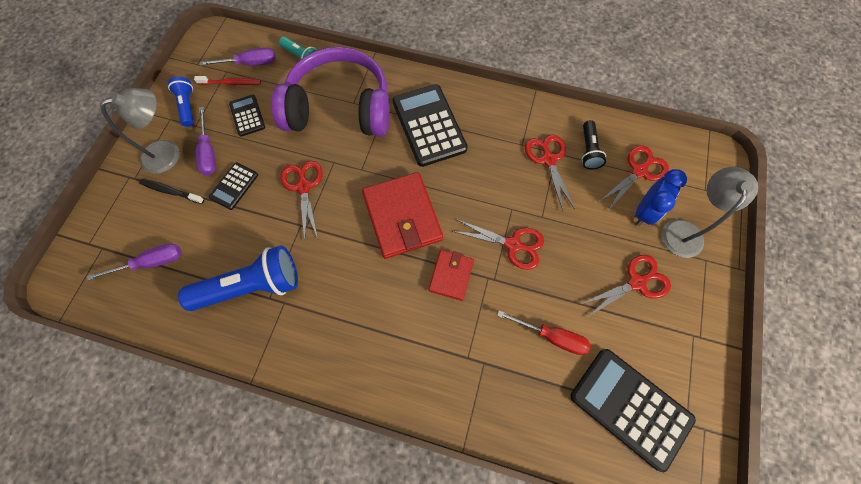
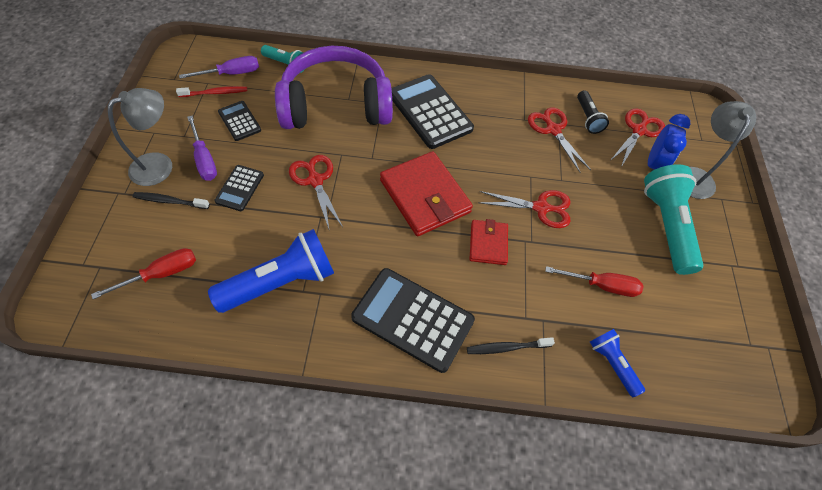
camera: 15 degrees left, 10 degrees down
(151, 262) = (161, 274): purple screwdriver -> red screwdriver
(188, 106) = (172, 119): blue flashlight -> blue flashlight (612, 364)
(442, 385) = (507, 347): none -> black toothbrush
(630, 407) = (695, 339): black calculator -> black calculator (412, 319)
(636, 282) = (666, 226): red scissors -> turquoise flashlight

